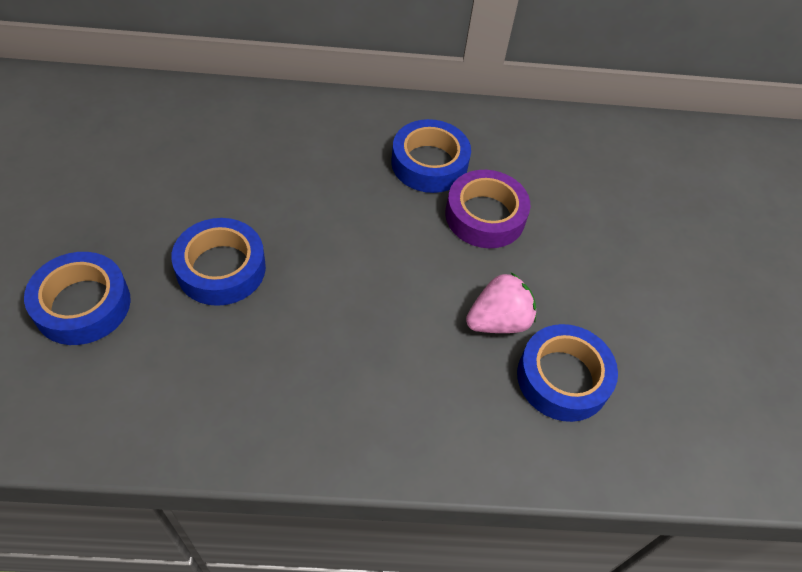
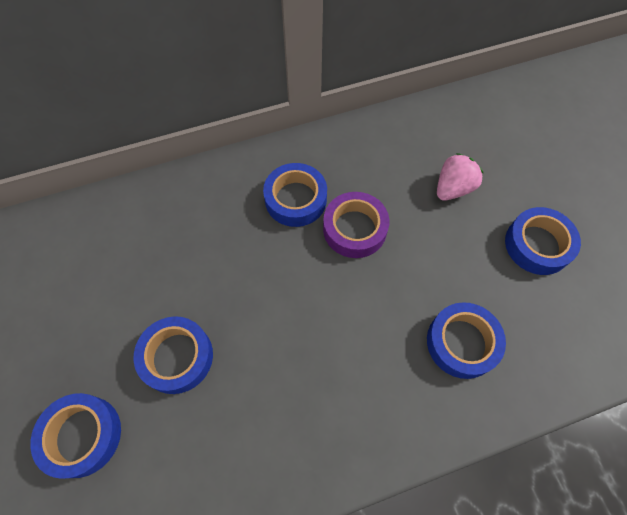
camera: 15 degrees left, 10 degrees up
(498, 321) = (399, 315): pink strawberry -> pink strawberry (453, 188)
(707, 311) = (537, 245): none -> blue tape

